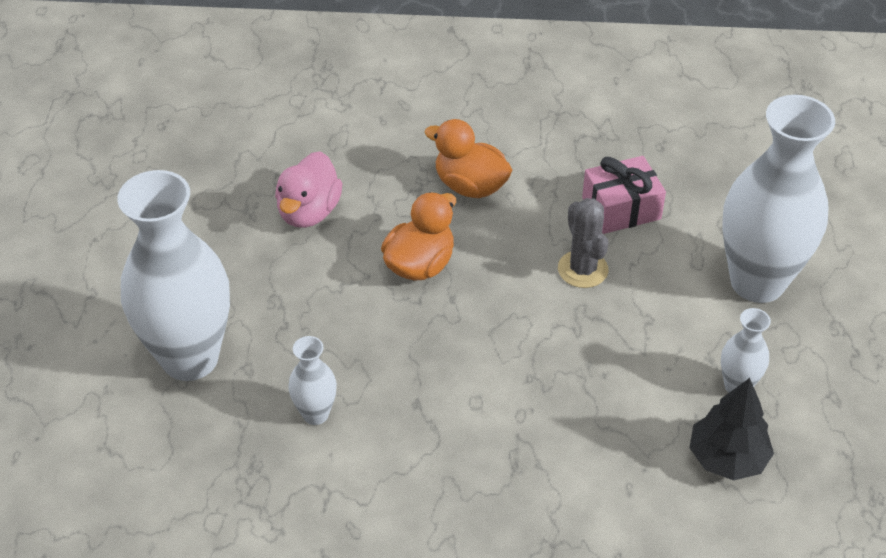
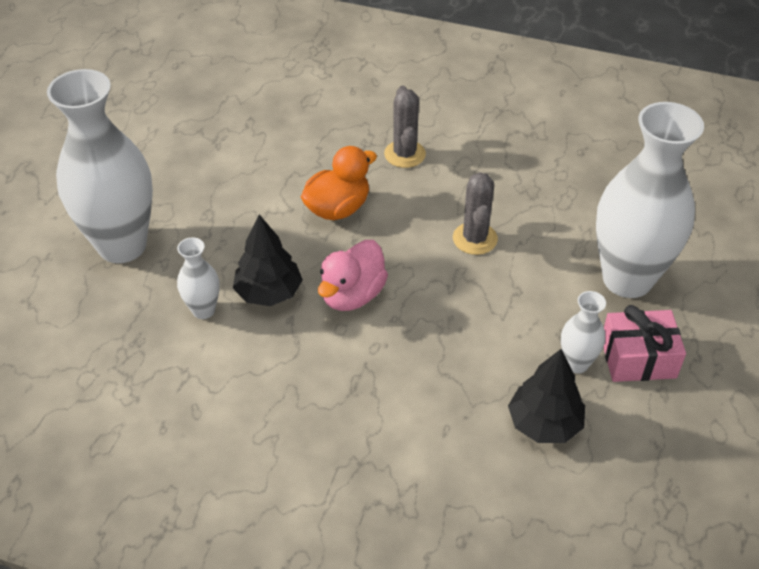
camera: 15 degrees right, 0 degrees up
(309, 212) = (264, 150): pink duck -> pink duck (352, 295)
(381, 378) = (268, 292): none -> black tree
(470, 186) = (404, 154): orange duck -> grey cactus
(621, 208) = (527, 195): pink gift -> pink gift (638, 358)

